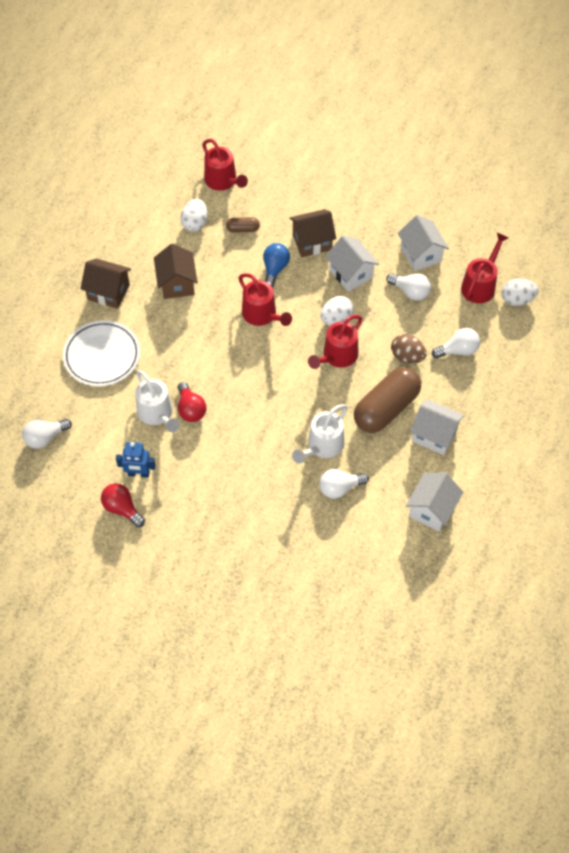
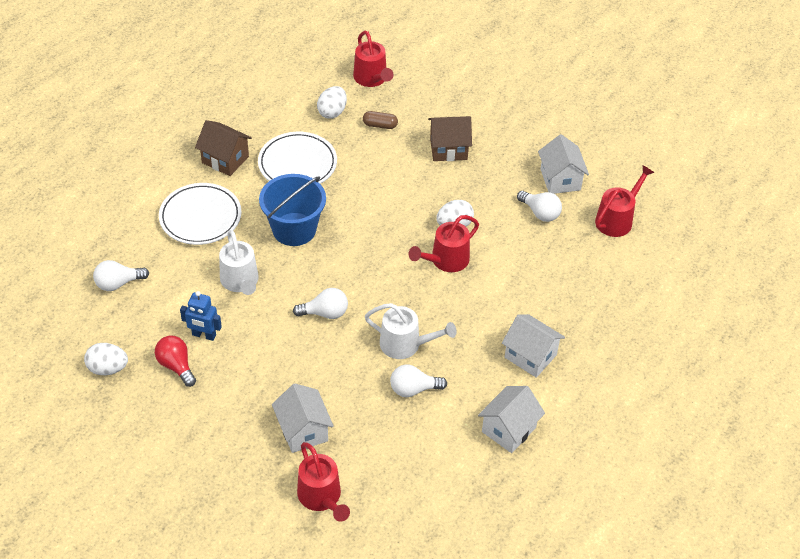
camera: 10 degrees right, 10 degrees down
(177, 283) = (297, 164): brown house -> white plate
(190, 409) = (277, 283): red light bulb -> none
(192, 351) = (294, 229): none -> blue bucket
(262, 315) = (377, 208): red watering can -> red watering can (322, 498)
(275, 269) = (402, 167): blue light bulb -> none
(322, 446) = (406, 345): white watering can -> white watering can turned 120 degrees counterclockwise
(351, 274) = (481, 185): white house -> white house (303, 431)
(386, 408) = (484, 320): brown capsule -> none
(407, 356) = (520, 274): brown egg -> none
(458, 350) = (577, 278): white light bulb -> white light bulb (325, 313)
(517, 300) = (653, 240): white egg -> white egg (108, 368)

